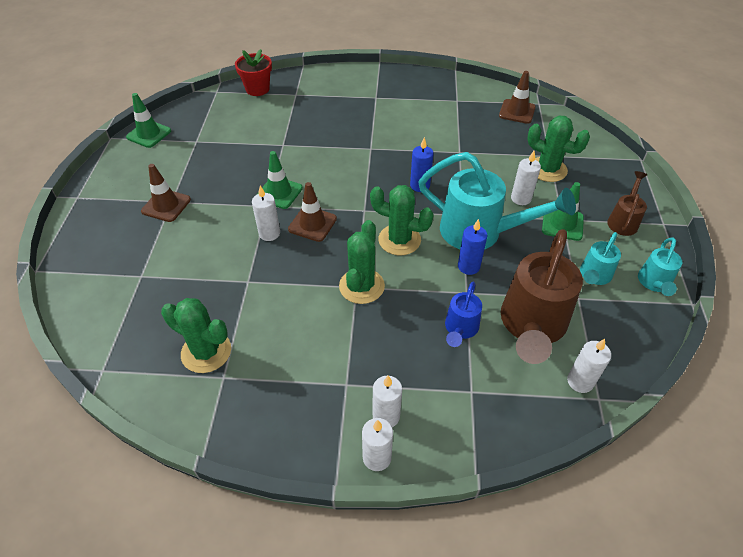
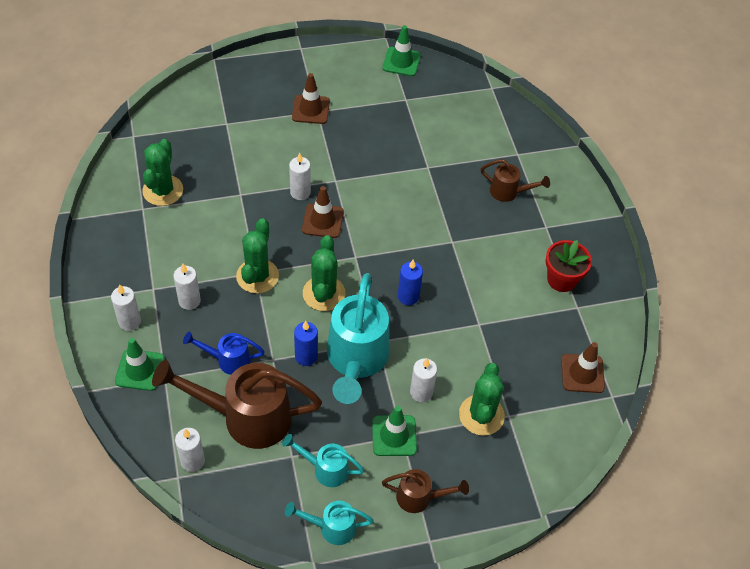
camera: 70 degrees right, 5 degrees up
(257, 89) = (511, 119): red flower pot -> red flower pot (562, 279)
(279, 193) = (356, 184): green traffic cone -> green traffic cone (140, 370)
(333, 107) = (509, 192): none -> brown watering can
(361, 286) = (257, 276): green cactus -> green cactus turned 75 degrees counterclockwise
(377, 457) = (93, 322): white candle -> white candle (189, 301)

